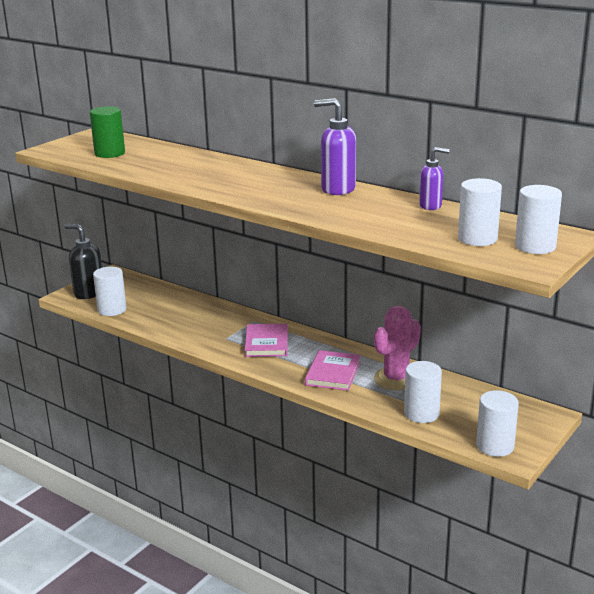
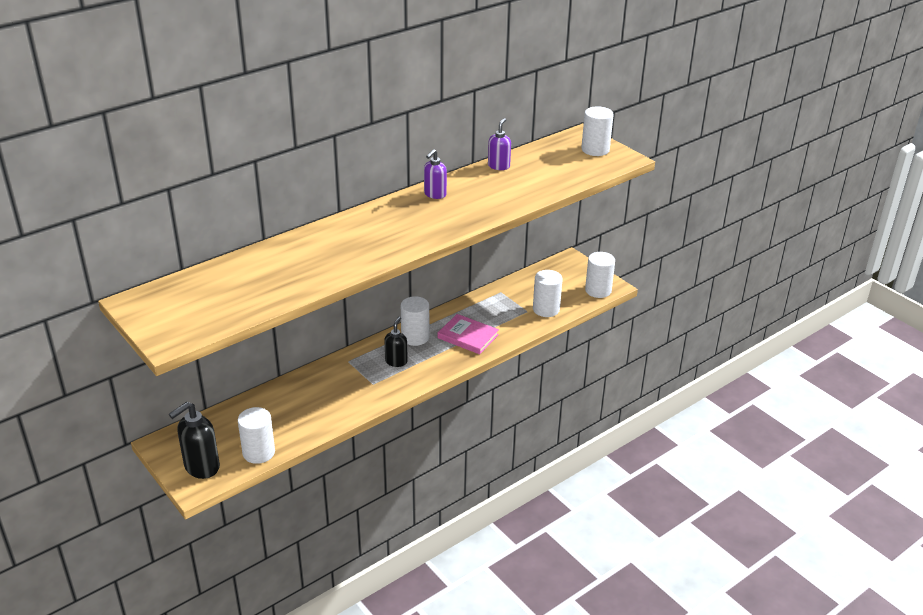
camera: 75 degrees left, 10 degrees up
(110, 153) = (225, 298): green cylinder -> none
(266, 343) = (396, 361): pink book -> black soap dispenser
(337, 189) = (435, 194): purple soap dispenser -> purple soap dispenser, size x0.63
(396, 379) = (492, 308): pink cactus -> none
(477, 239) = (572, 164): white cylinder -> white cylinder (415, 337)

